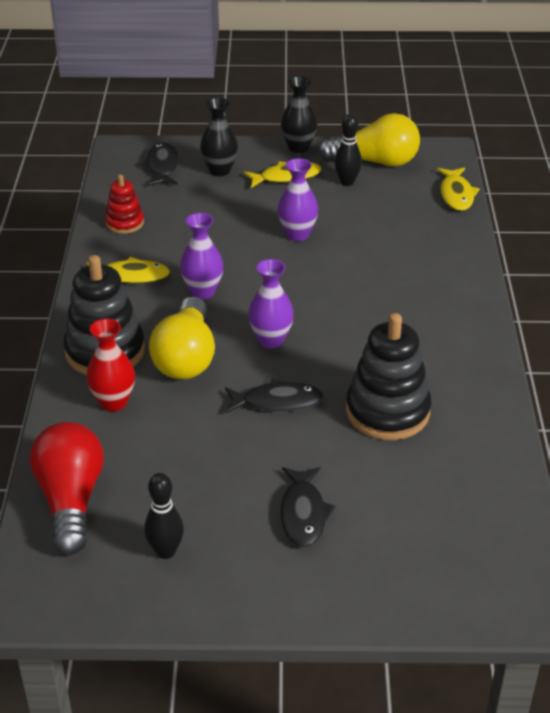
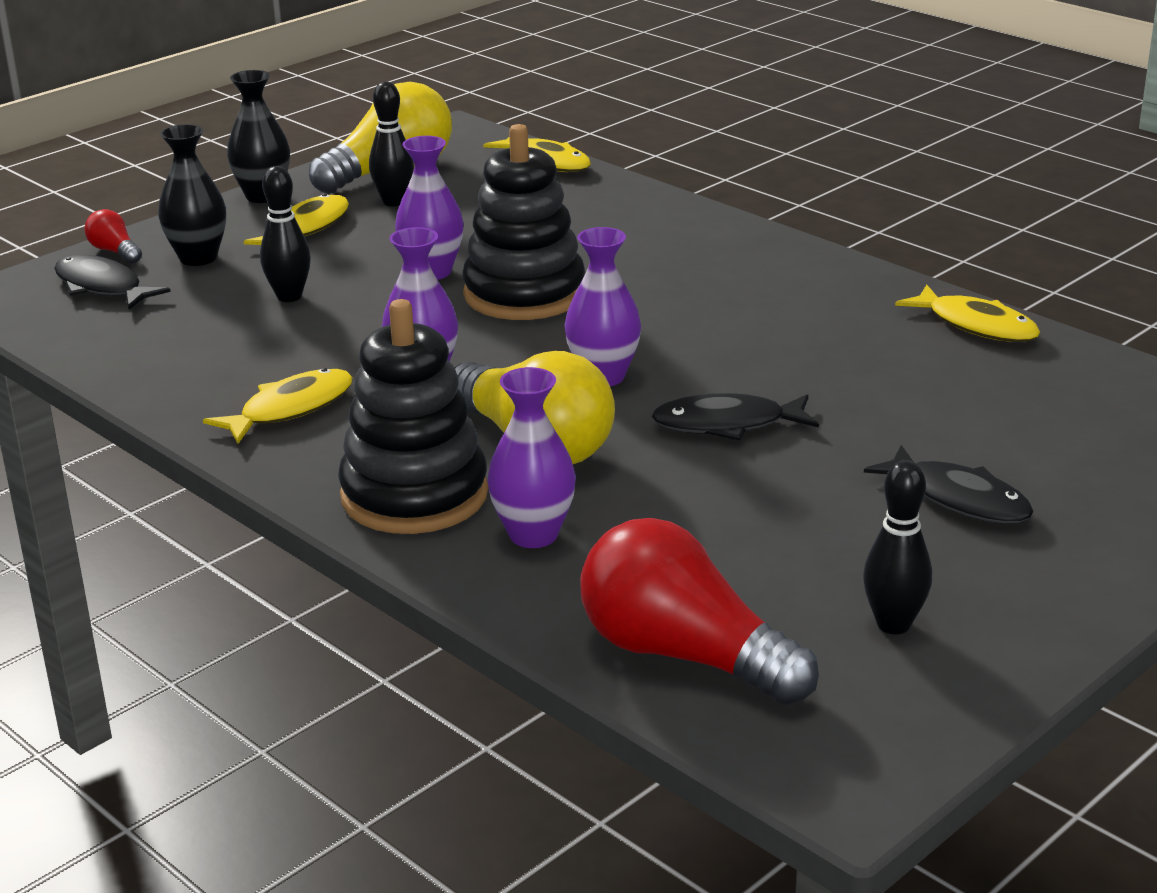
camera: 45 degrees left, 10 degrees down
(113, 402) = (533, 535): red vase -> purple vase
(125, 223) = (166, 363): red stacking toy -> none
(195, 148) = (115, 251): none -> red light bulb
(220, 214) = (289, 296): none -> black bowling pin
(277, 402) = (727, 424): black fish -> black fish turned 135 degrees counterclockwise
(387, 411) = (857, 368): black stacking toy -> black stacking toy (524, 294)
(491, 426) = (976, 325): none -> yellow fish

